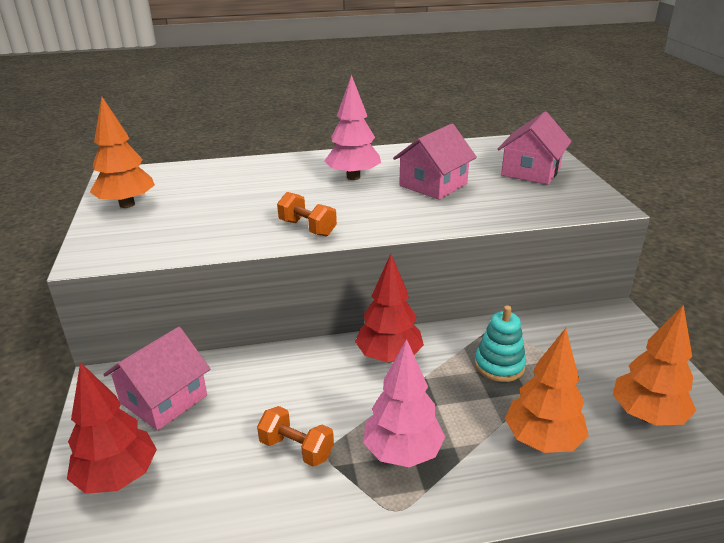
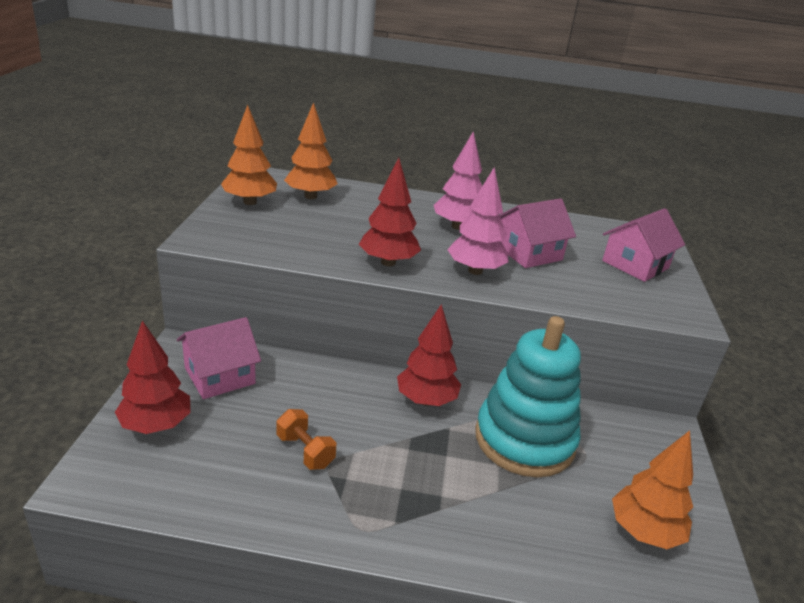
camera: 15 degrees right, 0 degrees up
(307, 228) = (388, 262): orange dumbbell -> red tree
(402, 452) = (393, 485): pink tree -> pink tree (475, 271)
(499, 365) = (524, 440): turquoise stacking toy -> turquoise stacking toy, size x2.06
(542, 440) = (526, 518): orange tree -> orange tree (310, 196)

